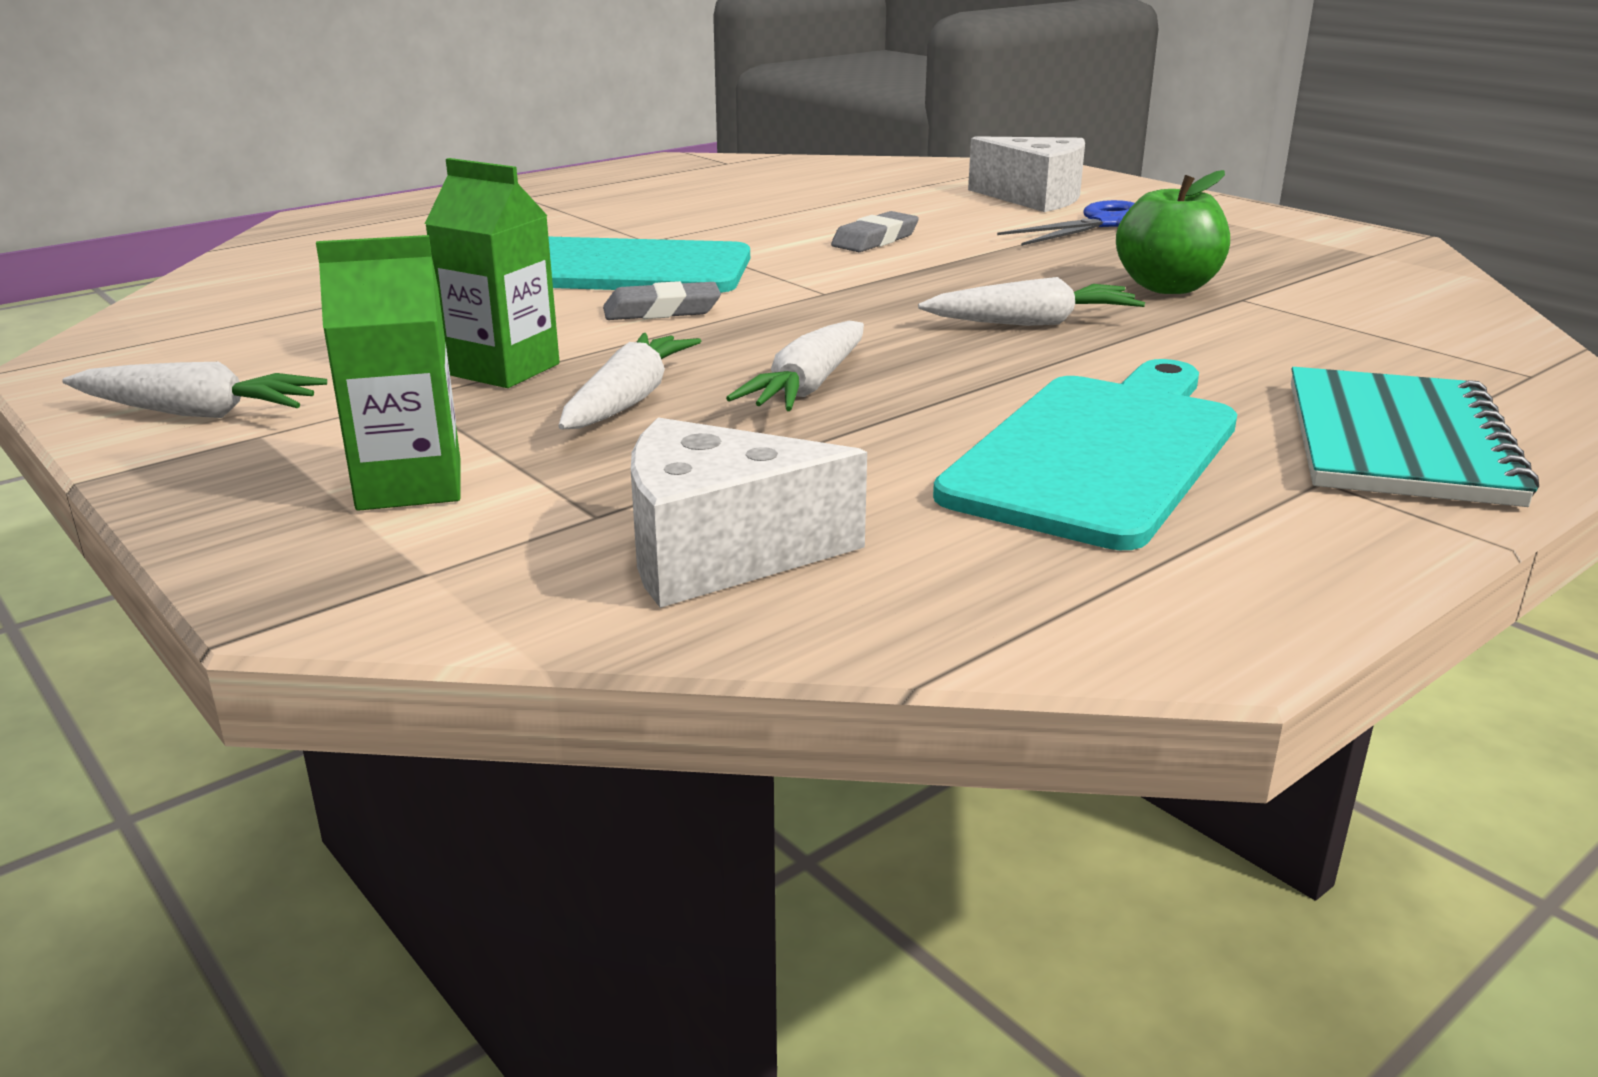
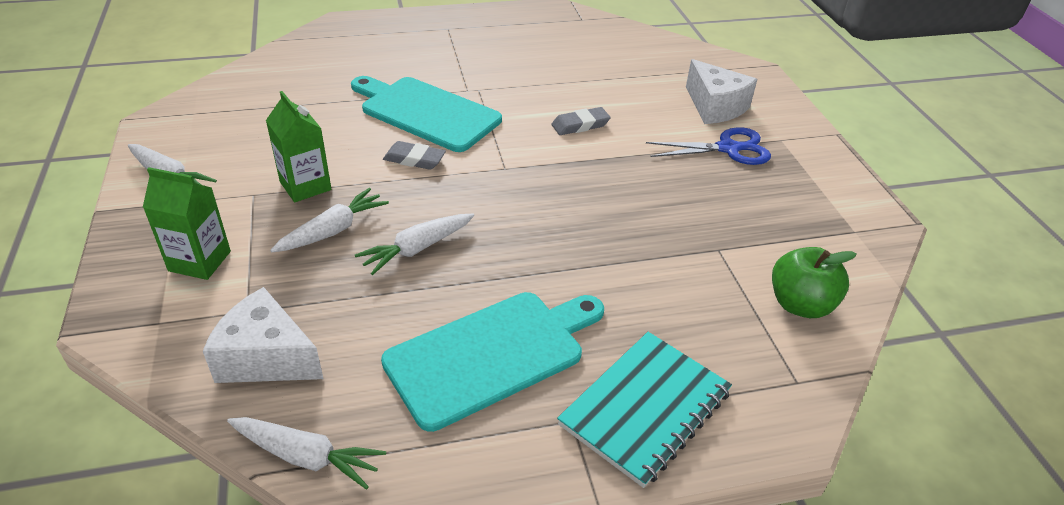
camera: 25 degrees right, 15 degrees up
(1032, 323) = (578, 233): white carrot -> white carrot (307, 457)
(1167, 287) = (688, 224): green apple -> green apple (800, 304)

